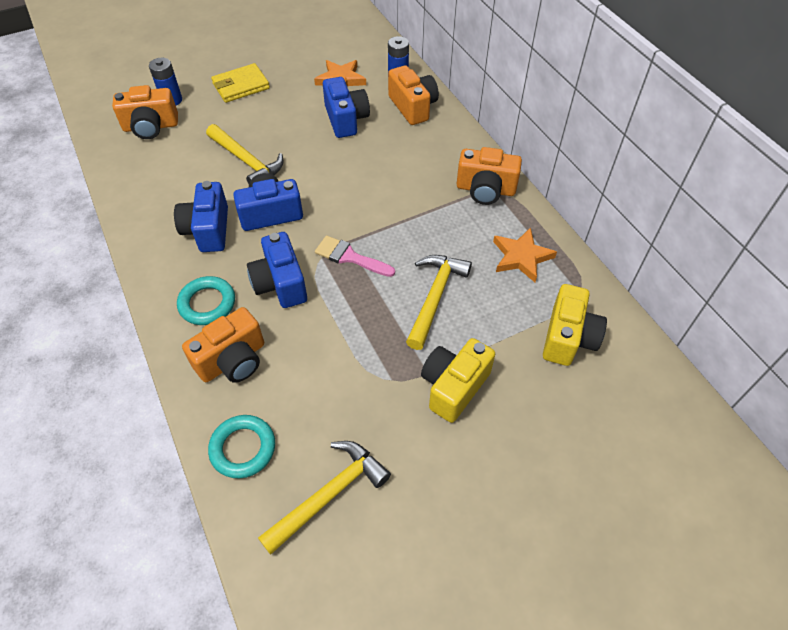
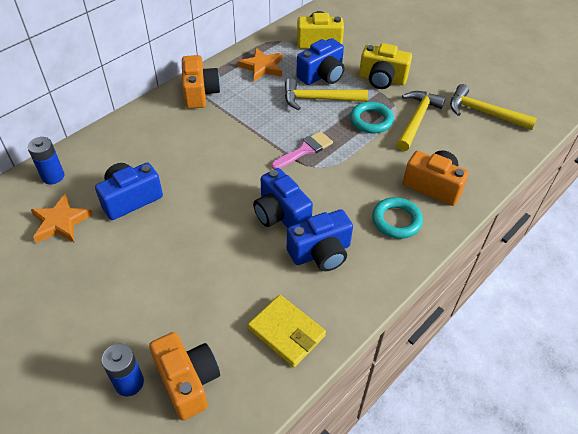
camera: 110 degrees left, 5 degrees down
(241, 86) = (86, 315): yellow wallet -> yellow wallet (286, 332)
(243, 448) = (488, 158): turquoise ring -> turquoise ring (371, 120)
(247, 161) = (218, 258): yellow hammer -> yellow hammer (416, 120)
(280, 283) = (352, 182): blue camera -> blue camera (322, 75)
(350, 257) = (305, 150): pink brush -> pink brush turned 135 degrees counterclockwise
(413, 107) = (100, 155): orange camera -> none

